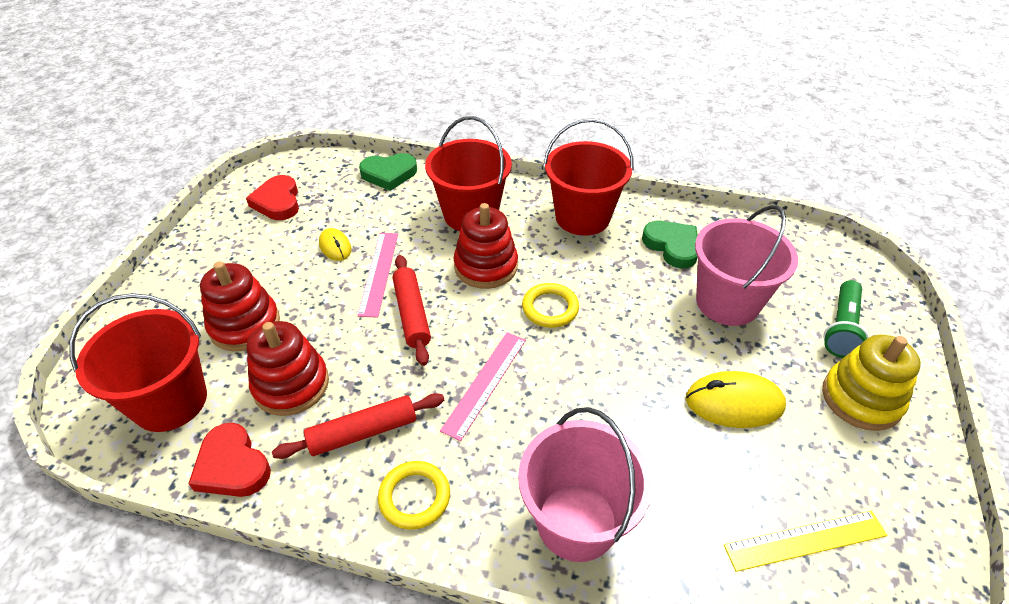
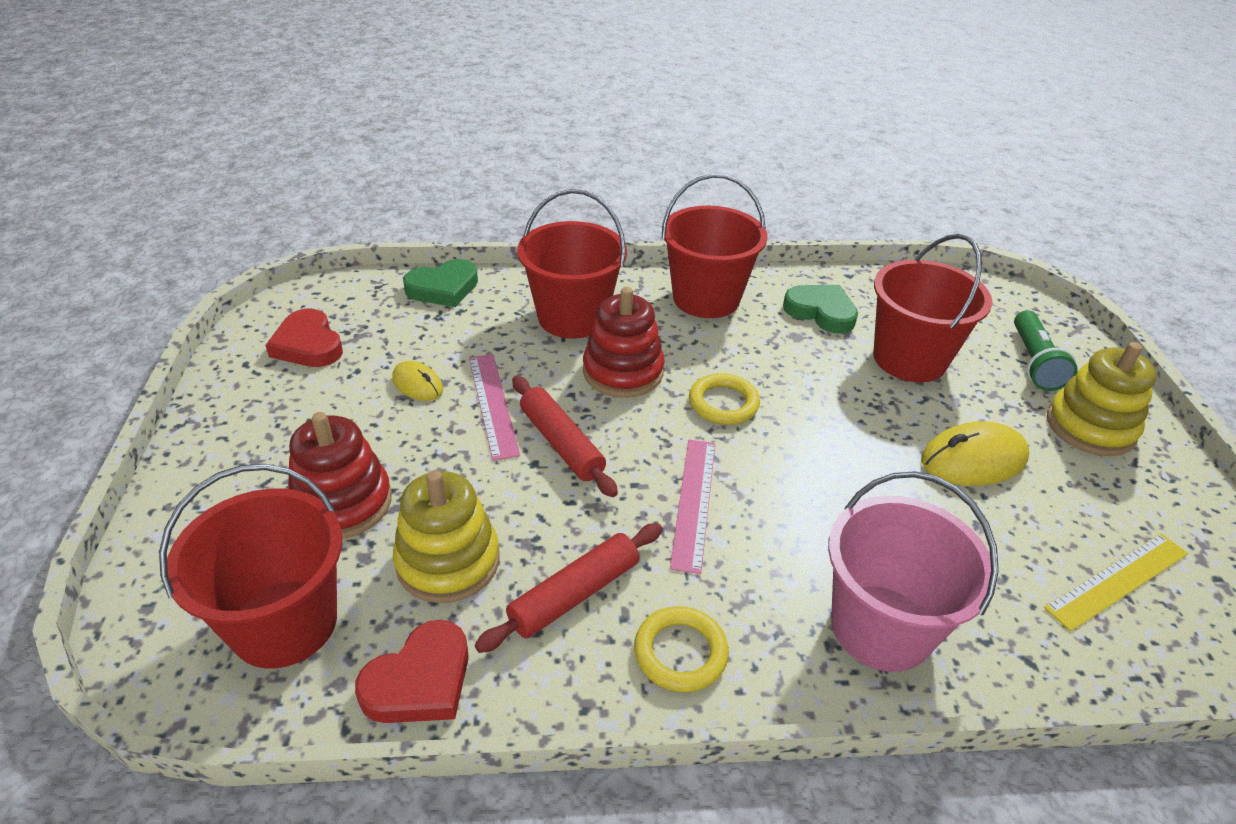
camera: 20 degrees left, 5 degrees down
(232, 466) = (420, 681): red heart -> red heart turned 75 degrees counterclockwise
(291, 385) = (448, 561): red stacking toy -> yellow stacking toy
(727, 302) = (909, 359): pink bucket -> red bucket

